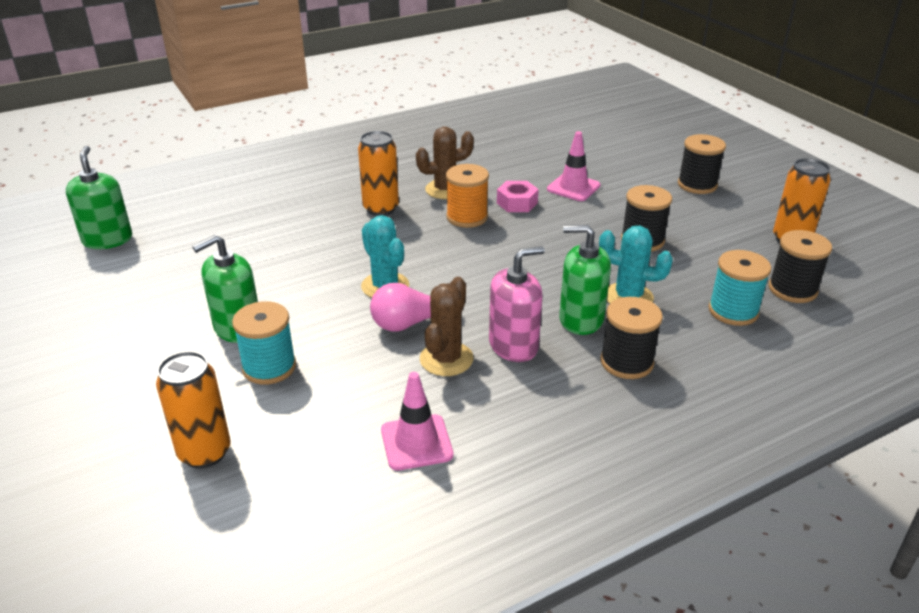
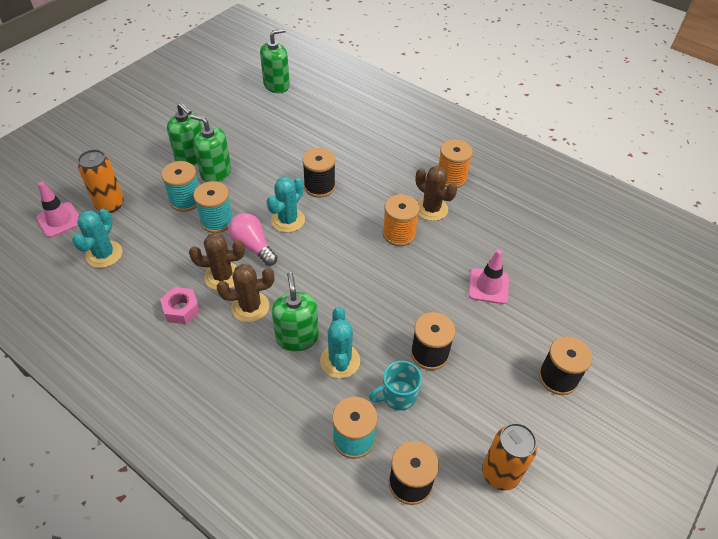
camera: 65 degrees right, 15 degrees up
(179, 345) = (191, 157): none -> green soap dispenser
(317, 475) = (104, 254): none -> turquoise cactus
(337, 345) = (217, 221): none -> turquoise spool
(381, 209) = (382, 184): orange can -> none
(408, 167) = (451, 177): none -> orange spool
(416, 442) = (141, 287): pink traffic cone -> pink traffic cone (59, 220)
(513, 346) = (250, 307): pink soap dispenser -> brown cactus
(517, 203) = (438, 257): pink nut -> pink nut (181, 309)
(626, 362) = (257, 377): black spool -> black spool (319, 186)
(688, 272) = (398, 396): none -> turquoise mug

